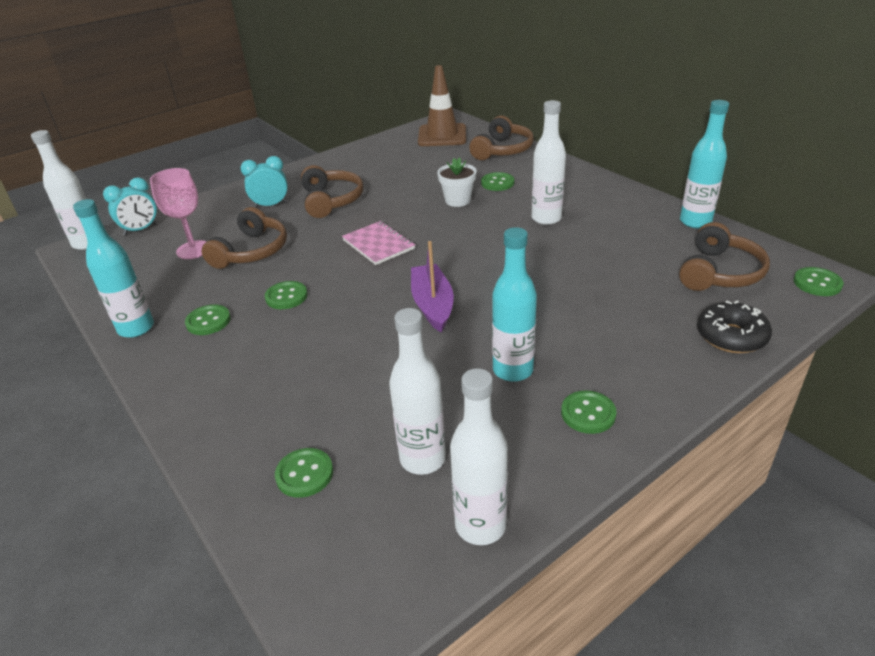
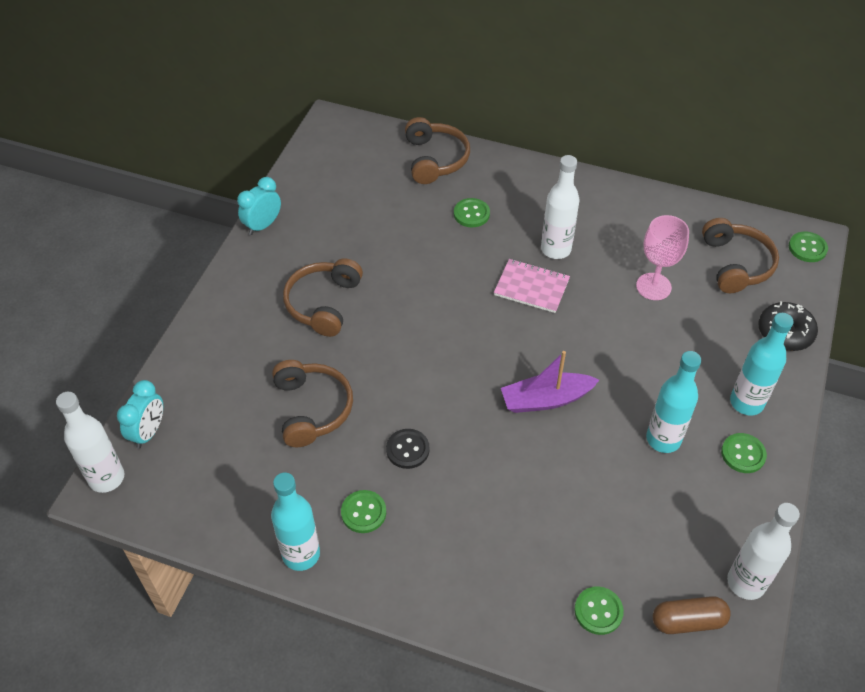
camera: 35 degrees left, 15 degrees up
(193, 250) = (246, 434): pink goblet -> pink goblet (653, 286)
(270, 205) = (263, 336): turquoise clock -> turquoise clock (263, 225)
(286, 297) = (407, 449): green button -> black button
(331, 201) = (324, 303): brown headphones -> brown headphones turned 120 degrees counterclockwise
(378, 244) = (431, 346): pink notebook -> pink notebook (531, 287)
(381, 528) = (688, 621): none -> brown capsule
(422, 459) = (667, 552): white bottle -> none
(432, 305) = (546, 400): purple boat -> purple boat turned 60 degrees counterclockwise
(442, 136) = (350, 155): brown traffic cone -> none
(458, 200) = (454, 254): white flower pot -> none
(695, 222) = (680, 206): turquoise bottle -> turquoise bottle (746, 402)

